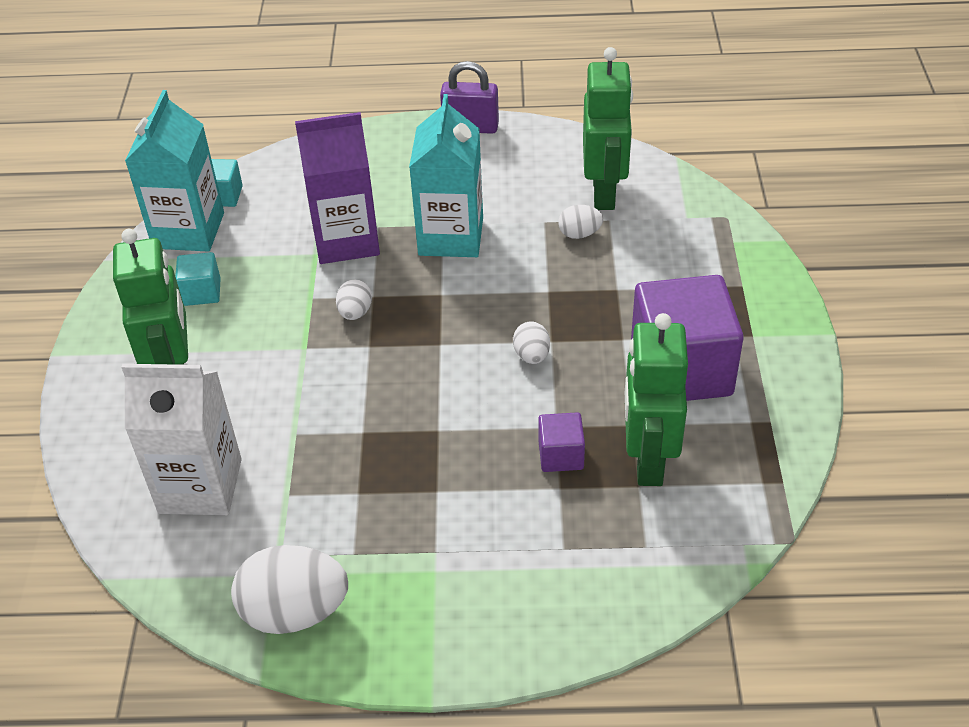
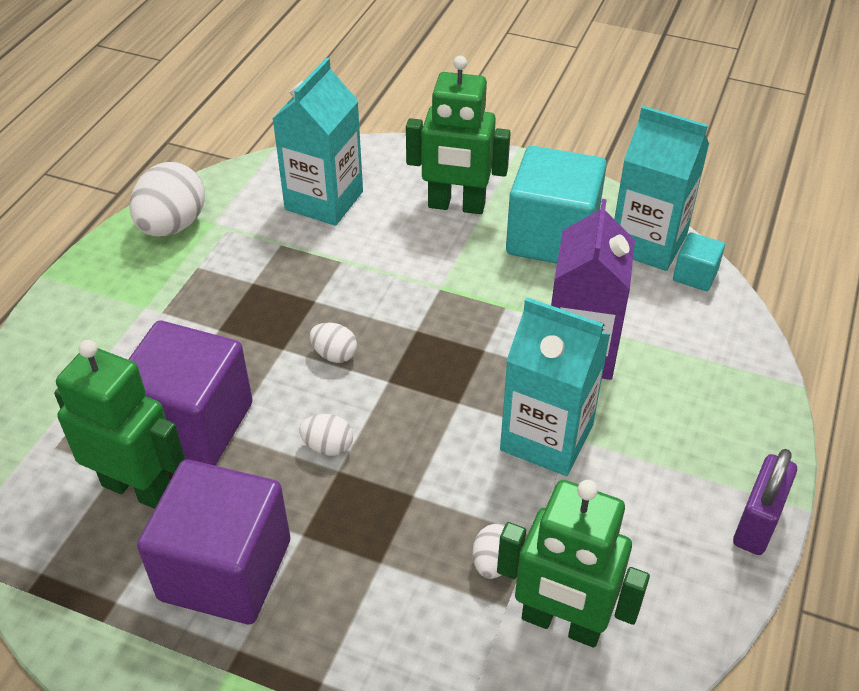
camera: 110 degrees right, 0 degrees up
(200, 486) = (324, 200): white carton -> turquoise carton
(201, 292) = (552, 237): turquoise cube -> turquoise cube, size x2.21
(355, 312) = (467, 331): white egg -> white egg (334, 354)
(561, 455) = (192, 424): purple cube -> purple cube, size x2.21

